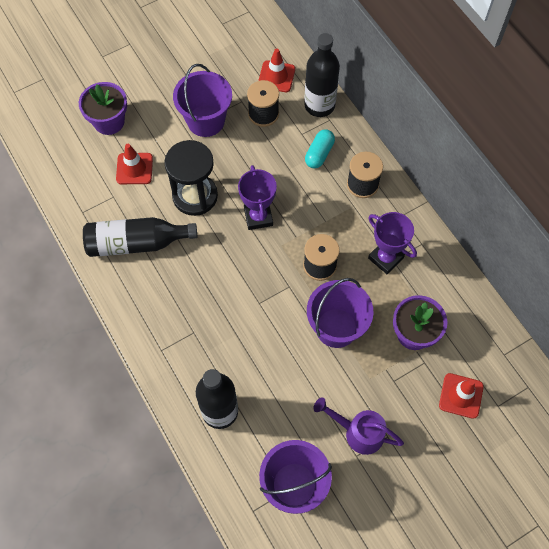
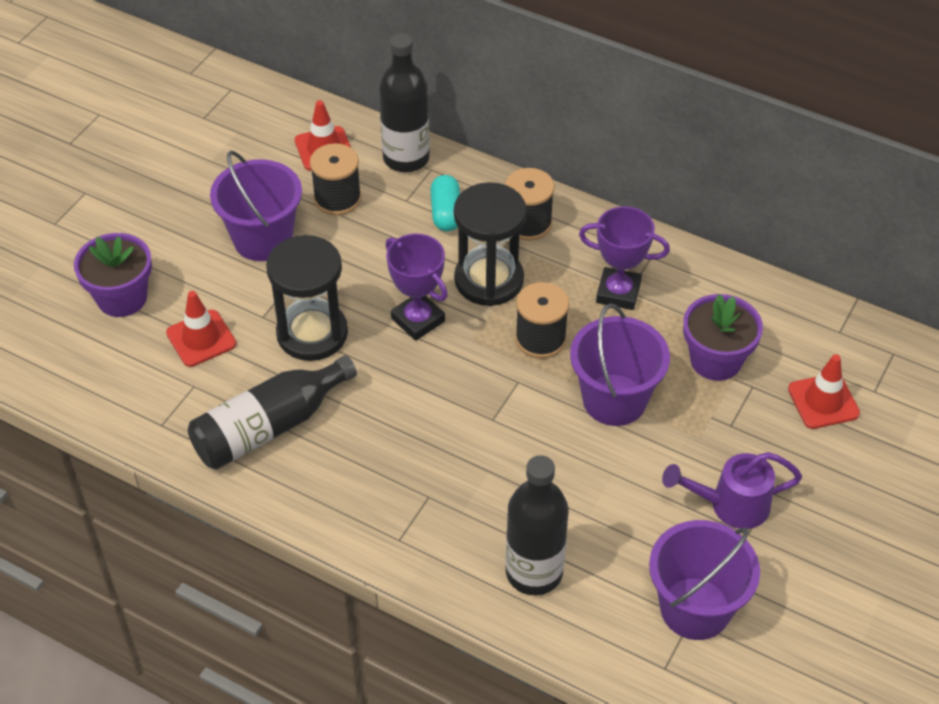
camera: 30 degrees left, 15 degrees down
(315, 211) = (489, 280): none -> black hourglass

